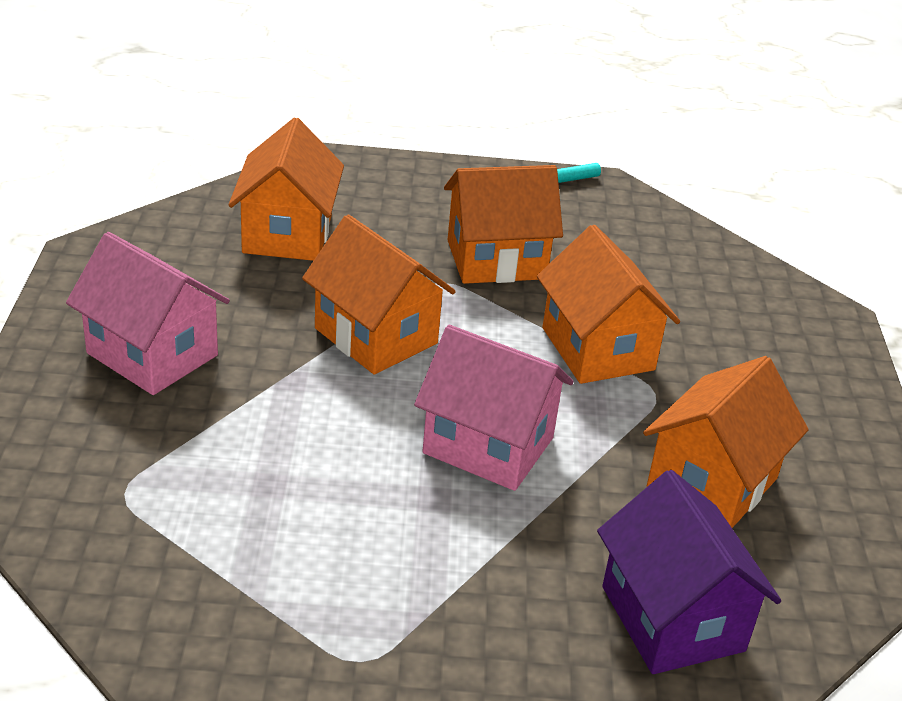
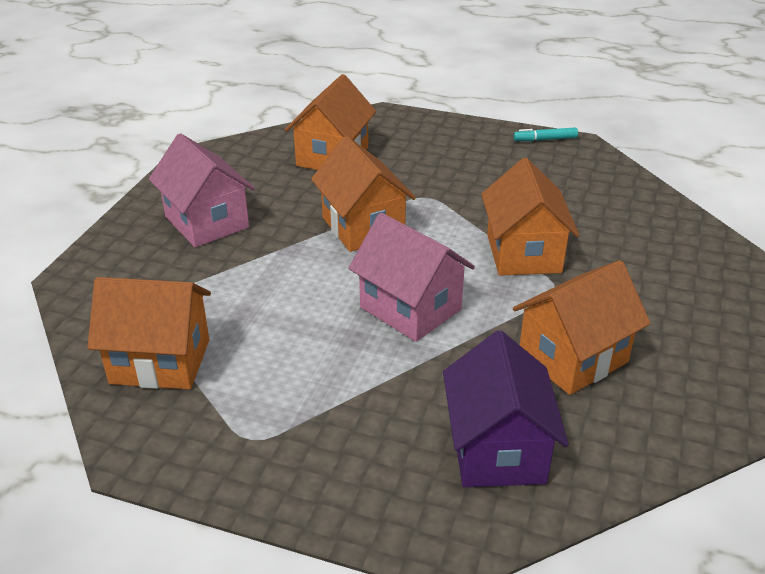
camera: 20 degrees right, 0 degrees up
(496, 260) = (473, 186): orange house -> orange house (160, 361)

